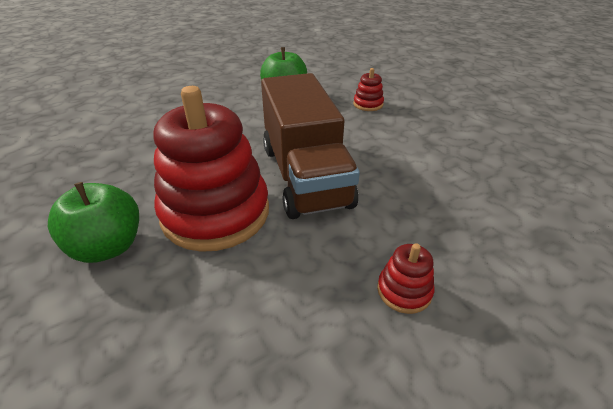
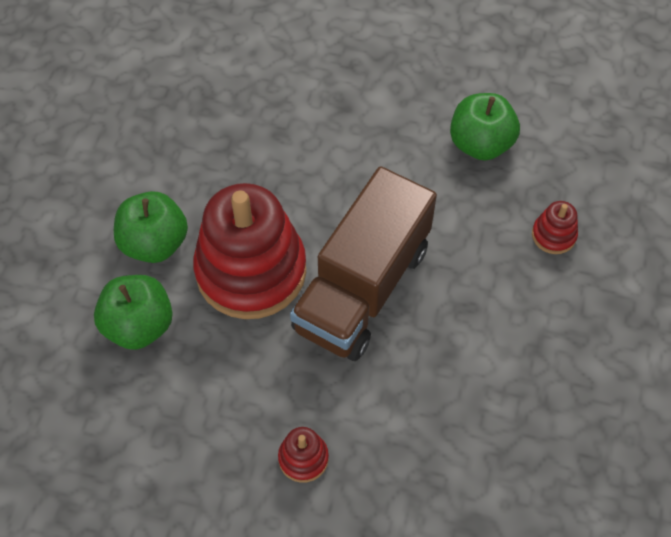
camera: 45 degrees right, 20 degrees up
(149, 311) = (139, 326): none -> green apple

